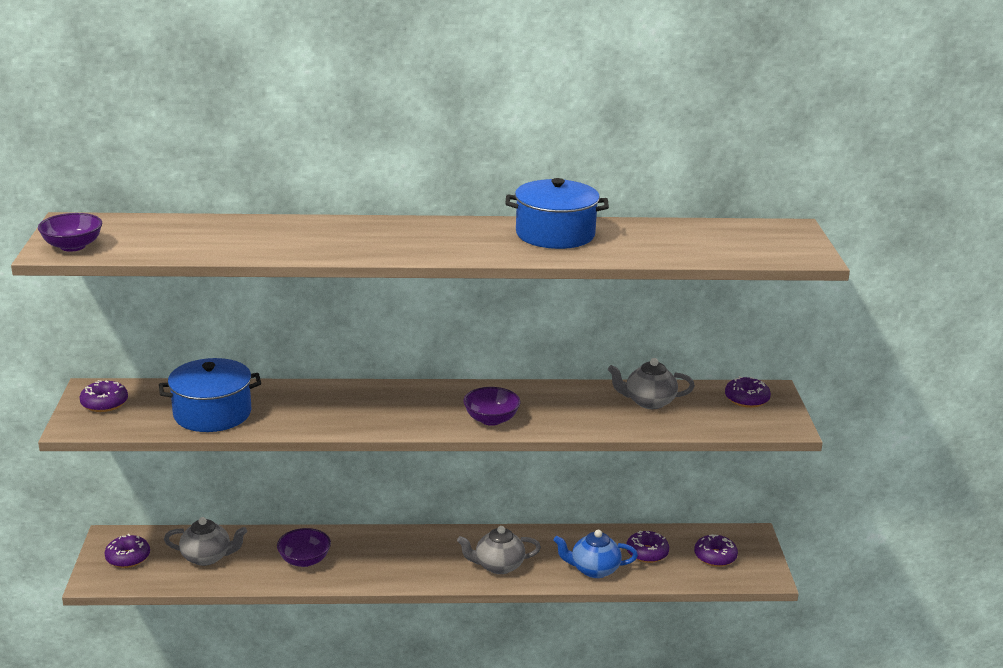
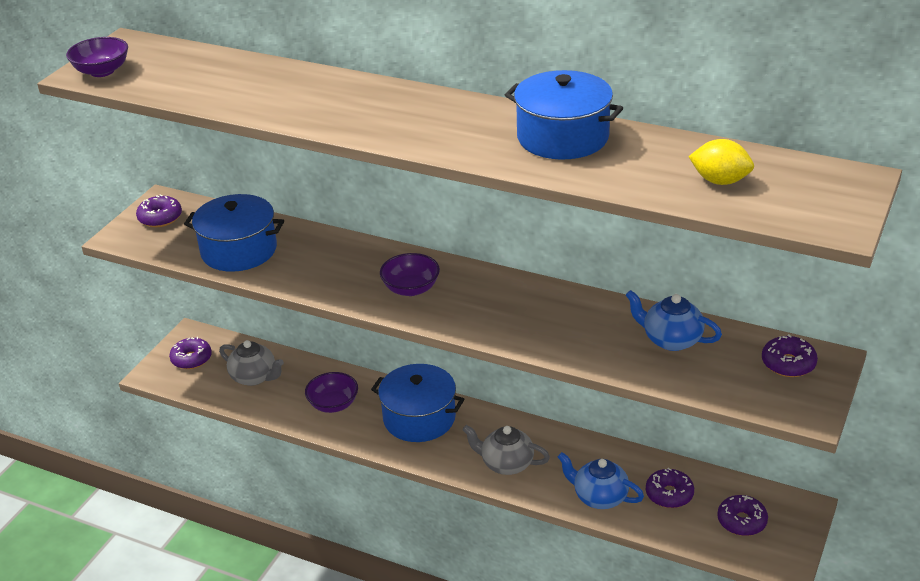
camera: 30 degrees right, 10 degrees up
(394, 551) = (419, 418): none -> blue pot
(491, 419) = (487, 320): purple bowl -> purple bowl (411, 289)
(648, 402) = (671, 340): grey teapot -> blue teapot
(702, 243) = (720, 181): none -> yellow lemon

